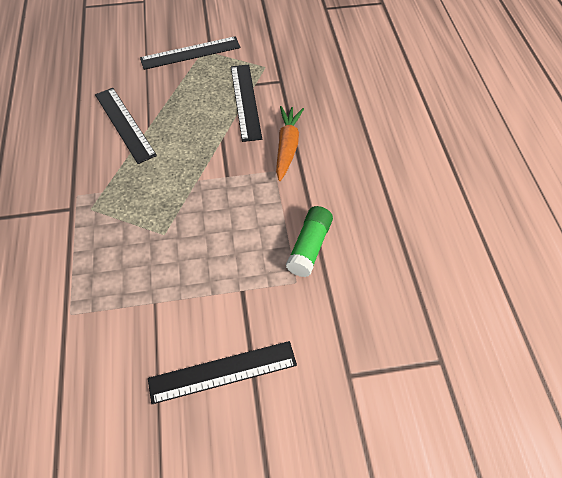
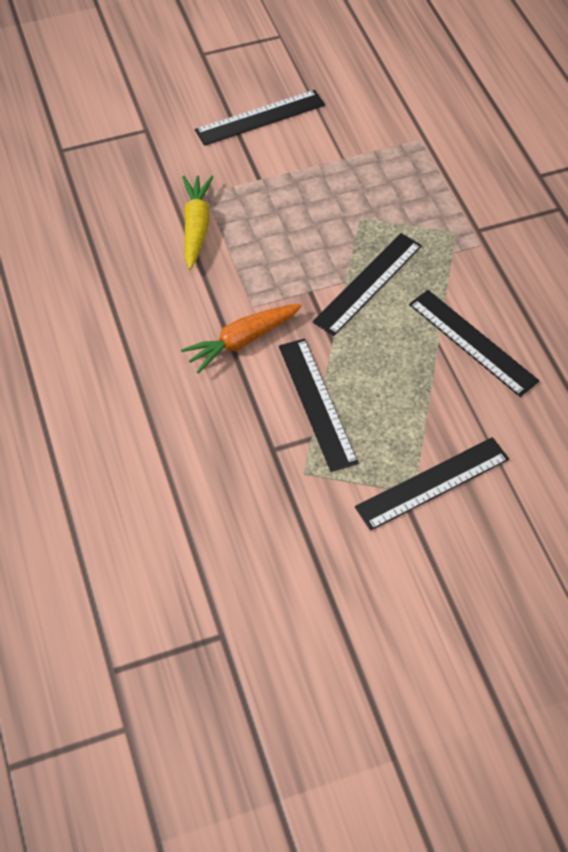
camera: 170 degrees right, 0 degrees up
(180, 176) = (368, 283): none -> black ruler
(287, 147) = (242, 341): orange carrot -> orange carrot turned 60 degrees clockwise
(309, 247) = (196, 226): green glue stick -> yellow carrot

